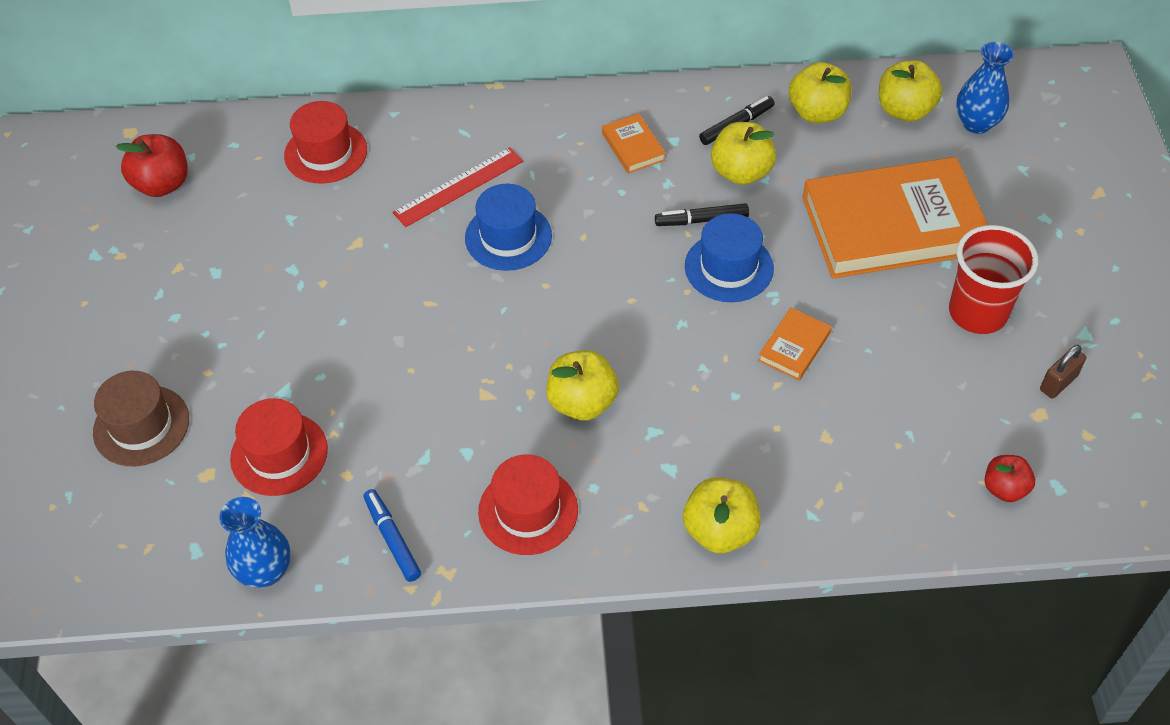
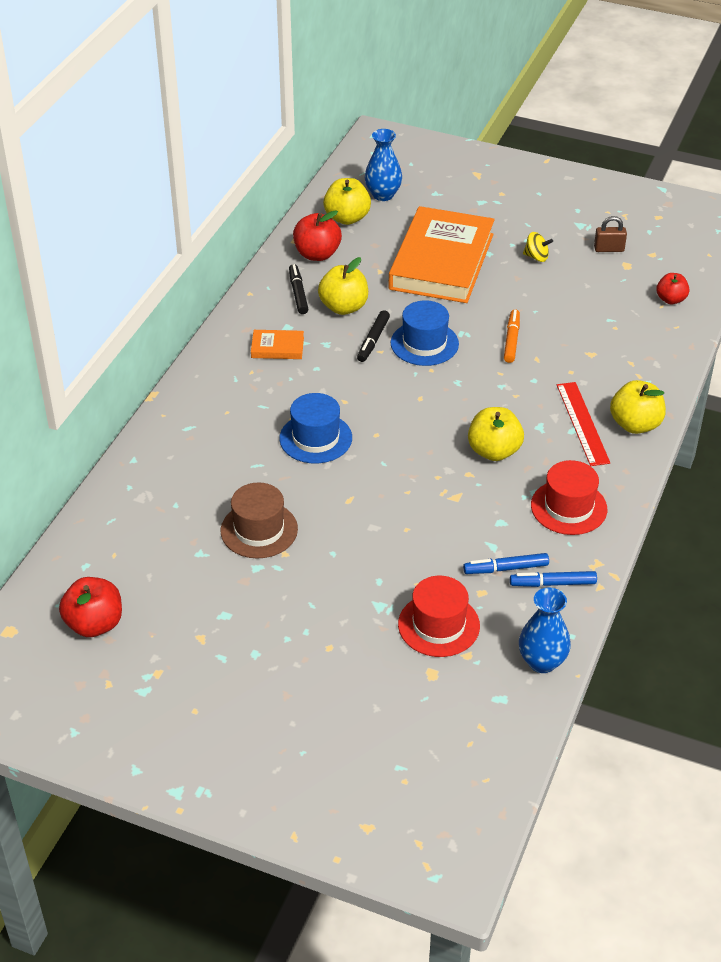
camera: 65 degrees left, 10 degrees down
(141, 425) = (357, 702): brown hat -> brown hat (259, 530)
(326, 153) = (144, 512): red hat -> none
(394, 484) = (506, 568): none -> blue marker
(458, 187) = (244, 448): red ruler -> red ruler (582, 423)
(794, 347) = (511, 340): orange book -> orange marker
(817, 113) = (317, 254): yellow apple -> red apple
(977, 313) = (536, 257): red cup -> yellow spinning top
(1058, 383) = (609, 249): brown padlock -> brown padlock turned 75 degrees counterclockwise

